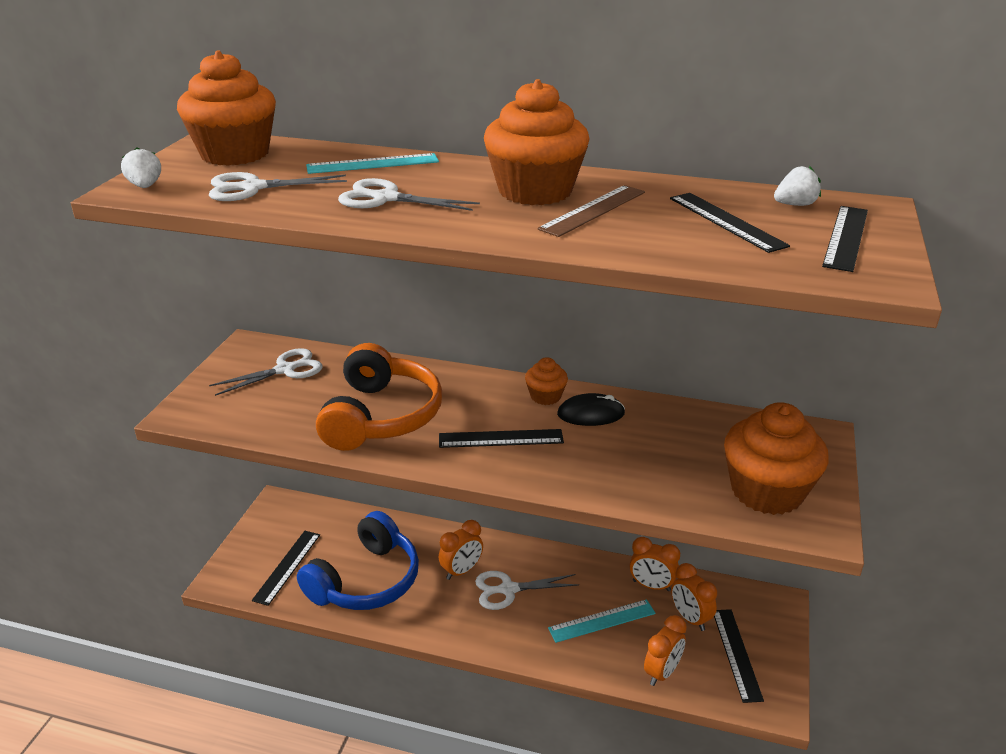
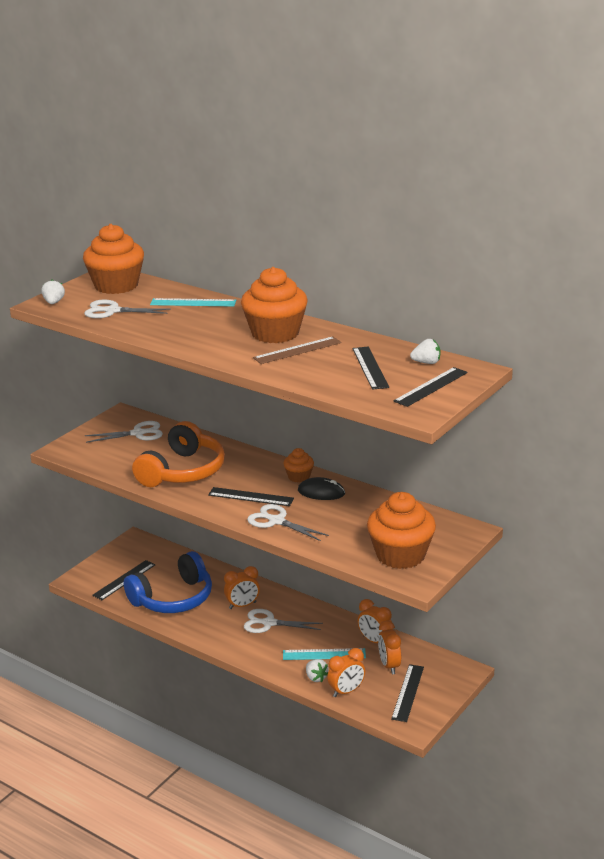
camera: 20 degrees right, 5 degrees down
(386, 198) = (183, 327): white scissors -> white scissors (276, 521)
(612, 660) = (316, 678): none -> white strawberry

